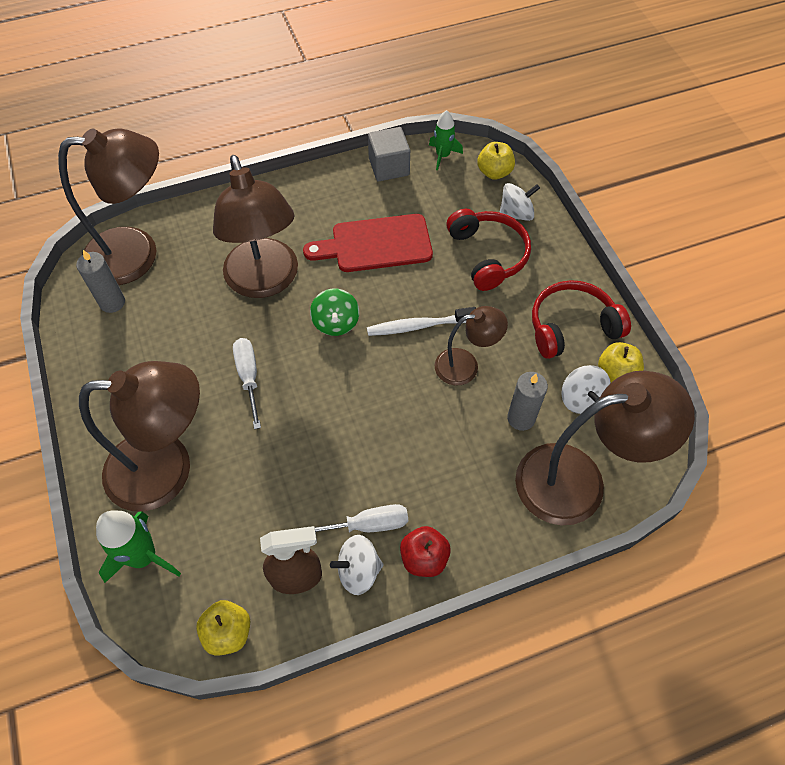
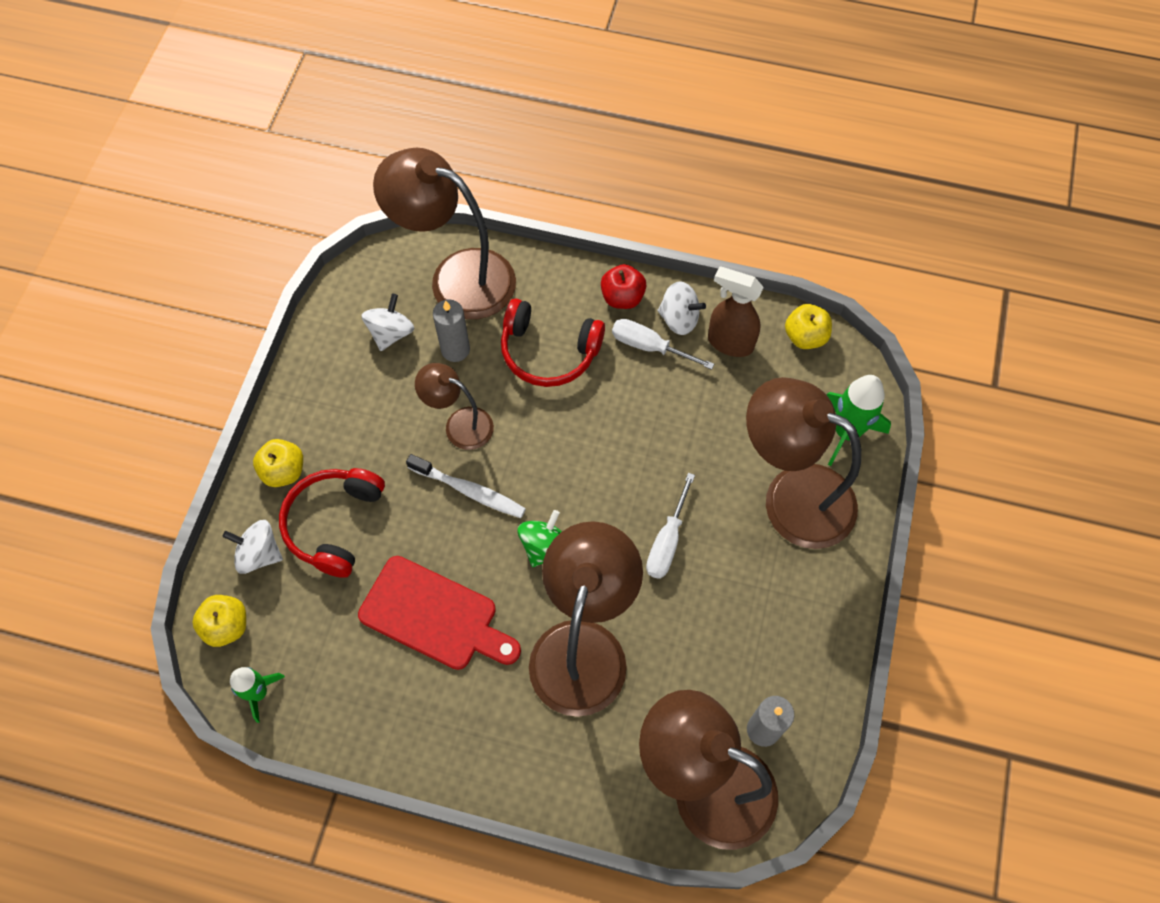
camera: 145 degrees left, 5 degrees up
(389, 167) = (332, 720): grey cube -> none
(571, 326) = (332, 399): red headphones -> red headphones (548, 352)
(616, 373) = (339, 335): yellow apple -> yellow apple (284, 471)

